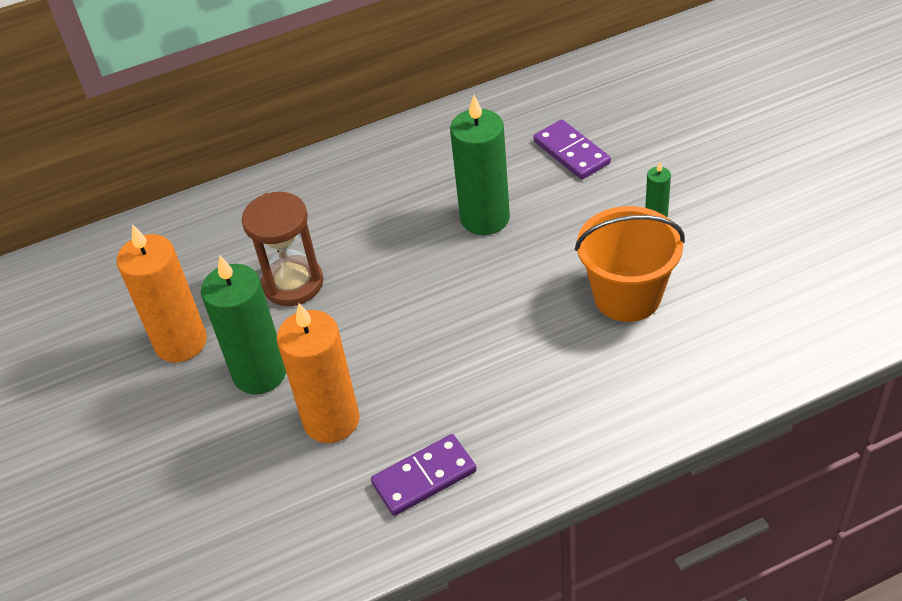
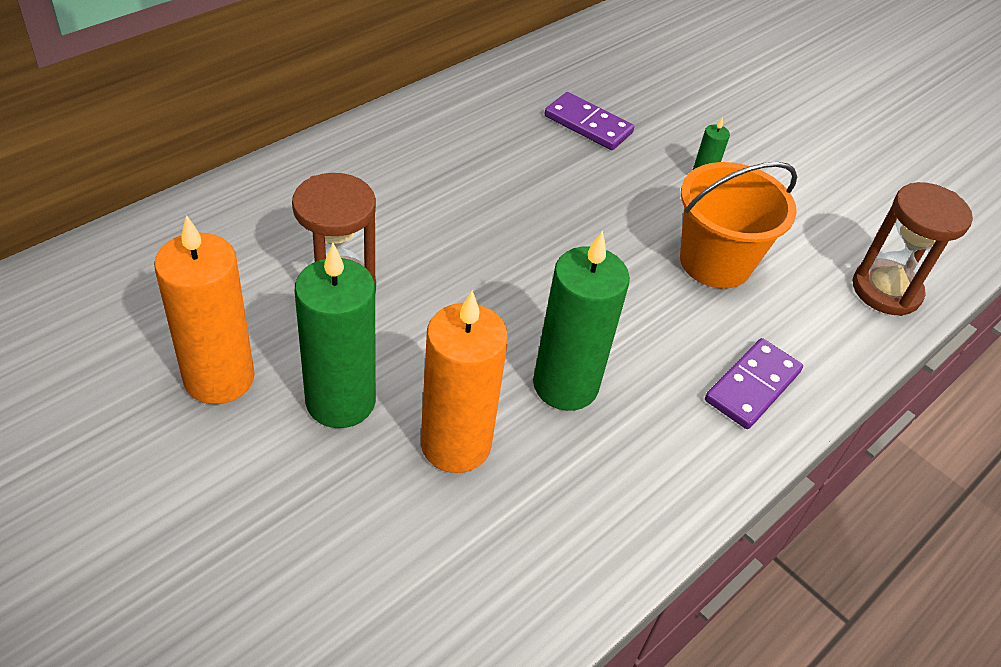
camera: 30 degrees left, 0 degrees up
(424, 477) = (596, 493): purple domino -> purple domino (752, 386)
(485, 218) = (529, 197): green candle -> green candle (565, 385)
(785, 342) = (886, 290): none -> brown hourglass

